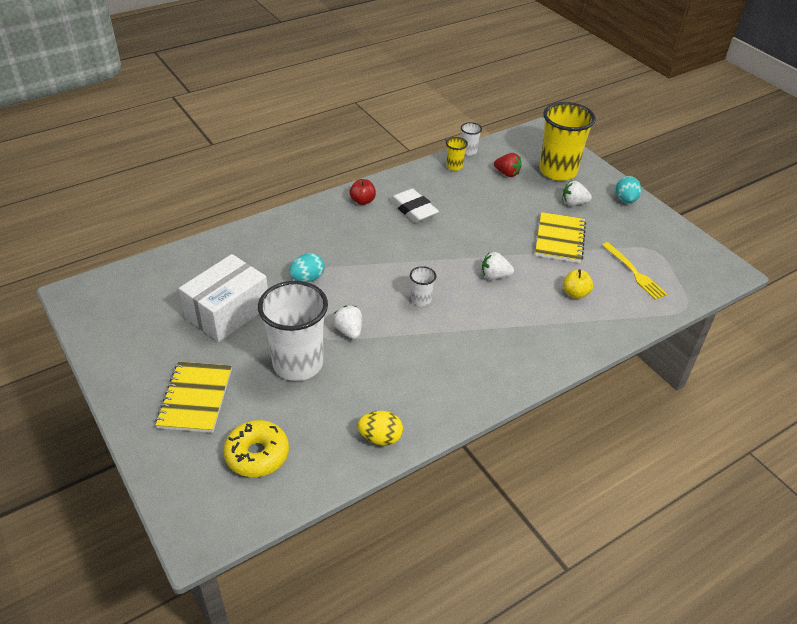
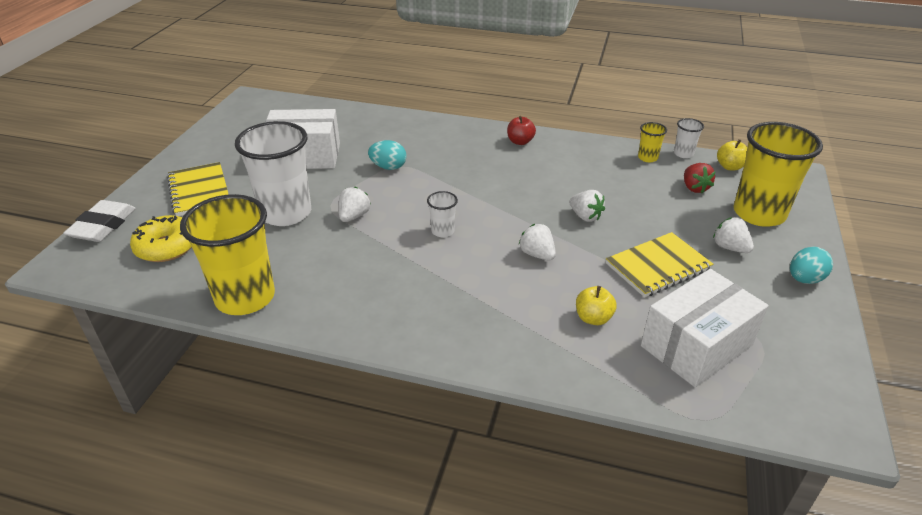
camera: 50 degrees right, 5 degrees down
(195, 398) = (199, 191): yellow notebook -> yellow notebook turned 75 degrees counterclockwise
(380, 438) = (245, 297): yellow egg -> yellow cup
(413, 209) = (552, 168): white eraser -> white eraser (103, 226)
(481, 232) = (585, 216): none -> white strawberry
(504, 146) = (729, 167): none -> yellow apple
(634, 272) = (696, 345): yellow fork -> white box

